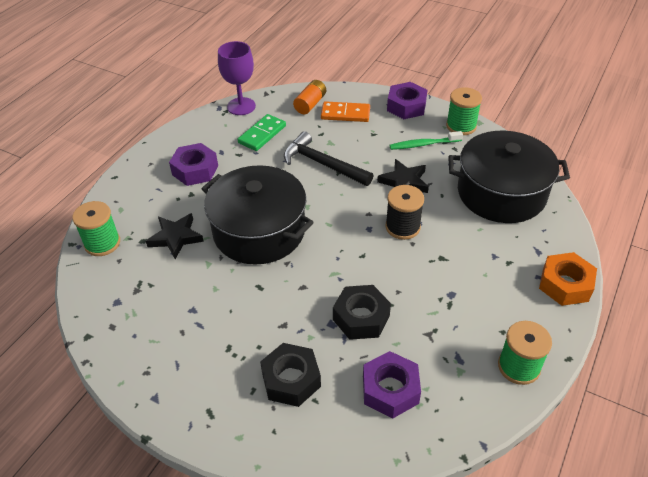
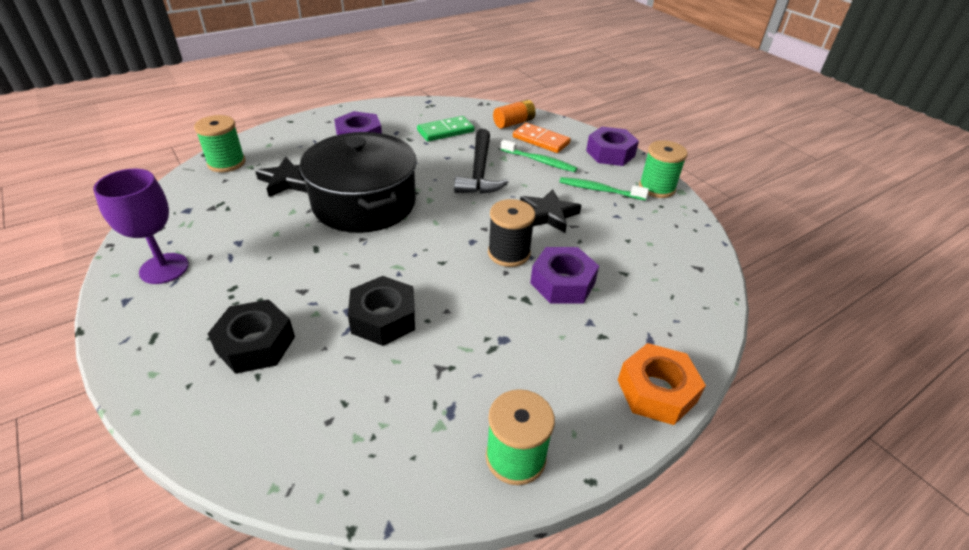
camera: 25 degrees right, 5 degrees down
(241, 106) = (448, 106): purple goblet -> purple goblet (164, 268)
(322, 164) = (479, 171): black hammer -> black hammer turned 150 degrees counterclockwise
(360, 135) = (539, 161): none -> green toothbrush
(390, 389) = (342, 405): purple nut -> purple nut (562, 283)
(501, 193) = (652, 264): black pot -> none

